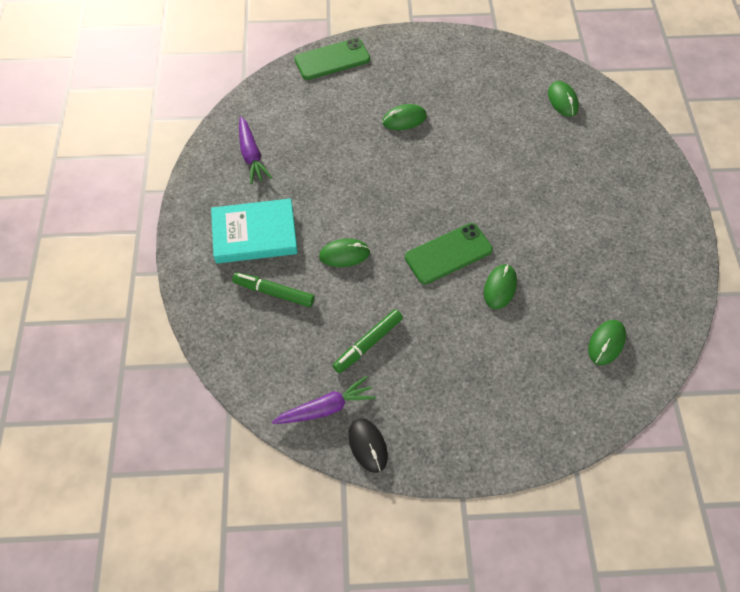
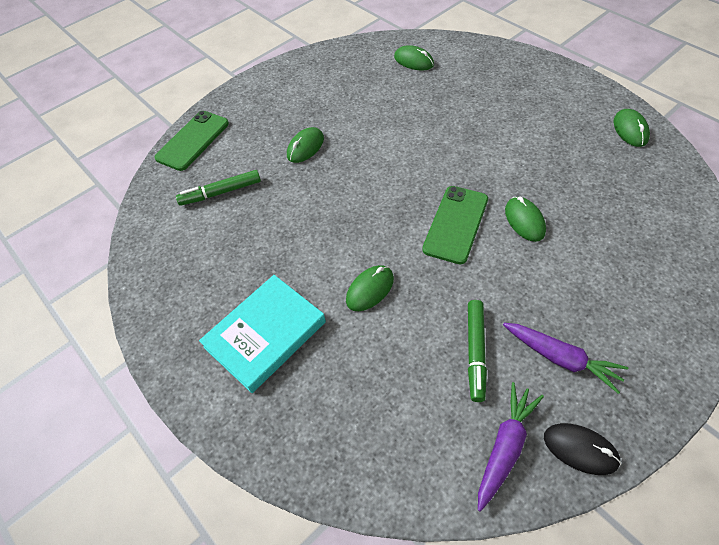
camera: 35 degrees left, 5 degrees down
(251, 155) = (191, 265): purple carrot -> purple carrot (561, 358)
(274, 292) = (340, 375): green marker -> green marker (220, 192)
(606, 343) = (645, 203): green mouse -> green mouse (630, 130)

